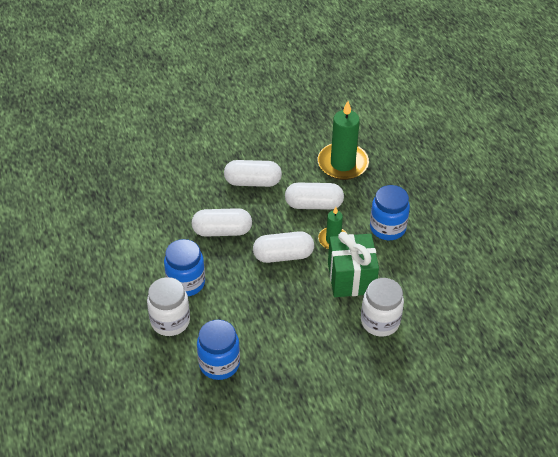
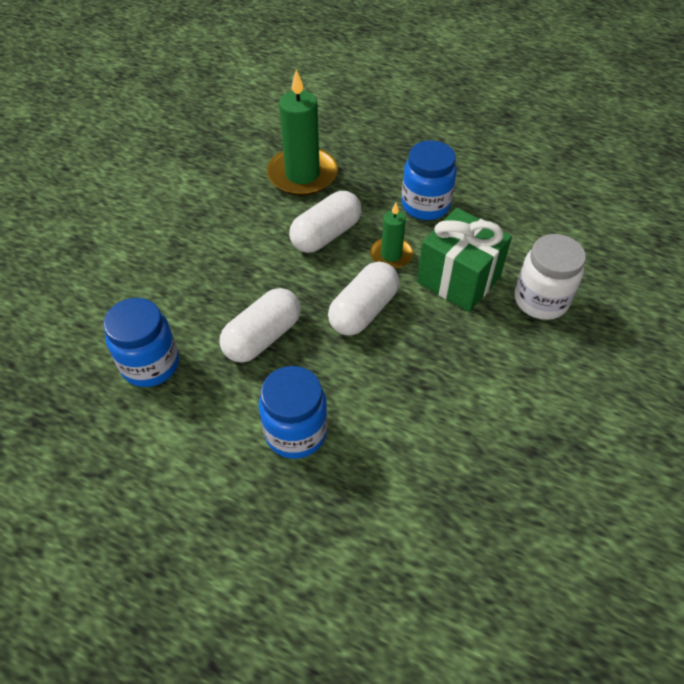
camera: 45 degrees left, 5 degrees up
(170, 321) = (336, 497): white jar -> none
(219, 364) = (455, 494): blue jar -> blue jar (150, 364)
(252, 182) = (230, 258): white capsule -> none

